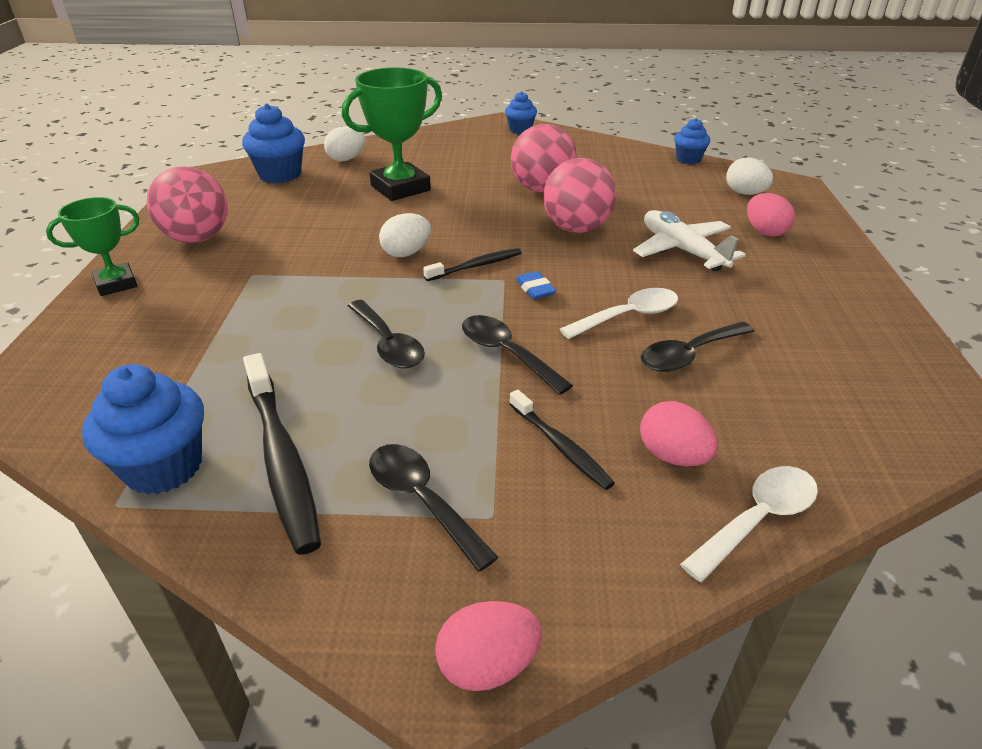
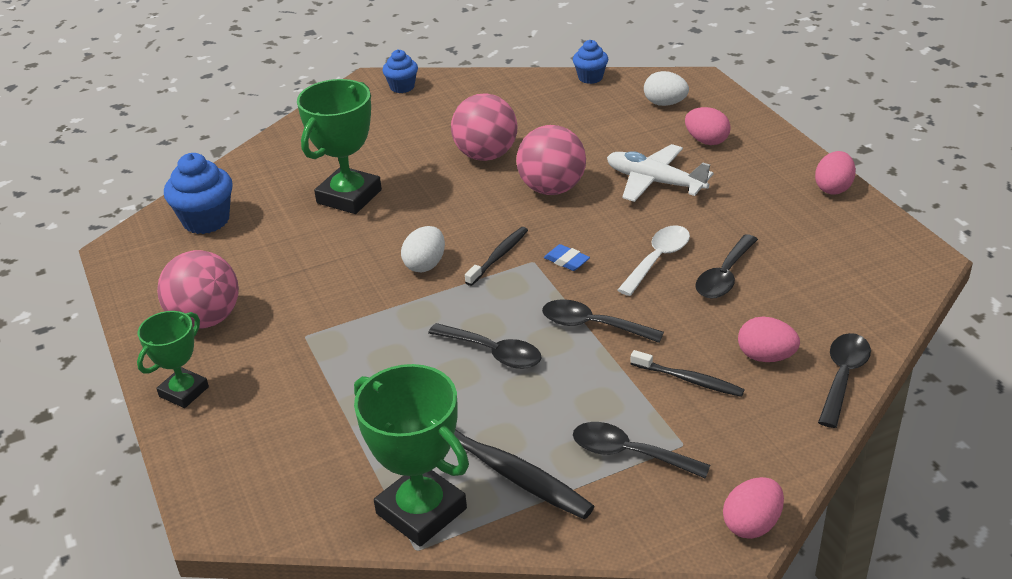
camera: 25 degrees left, 0 degrees up
(164, 467) = (421, 511): blue cupcake -> green trophy
(346, 159) = (256, 179): white egg -> none
(757, 519) = (843, 377): white spoon -> black spoon
(883, 310) = (833, 188): none -> pink egg

